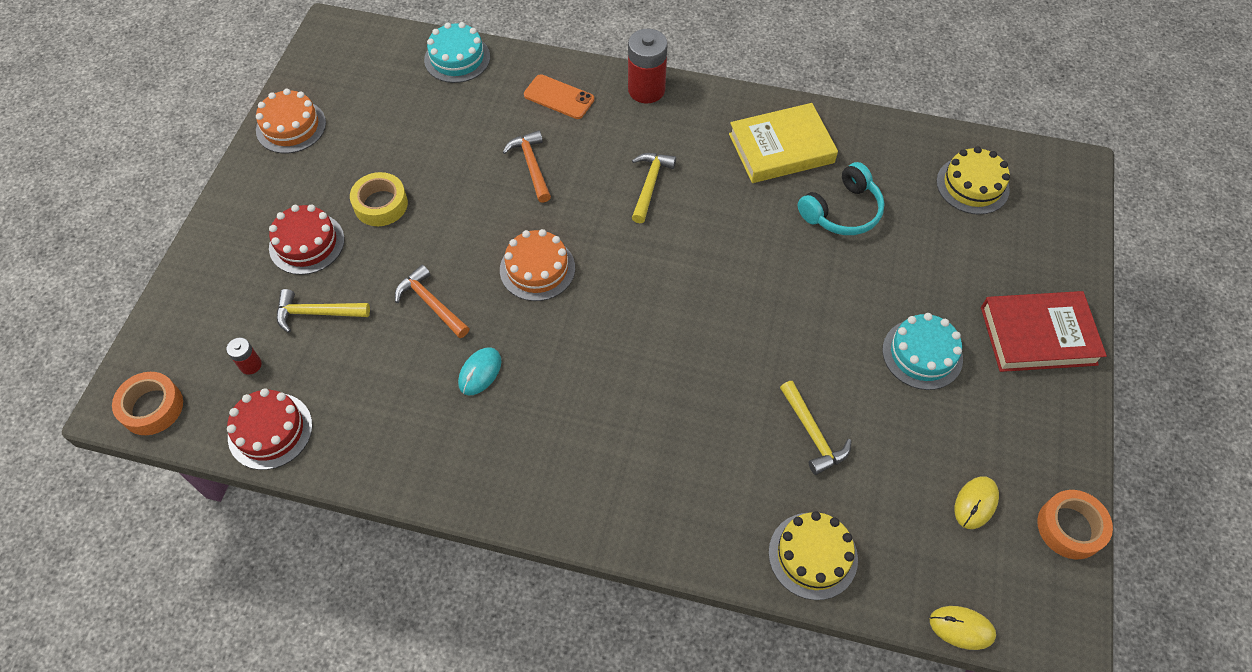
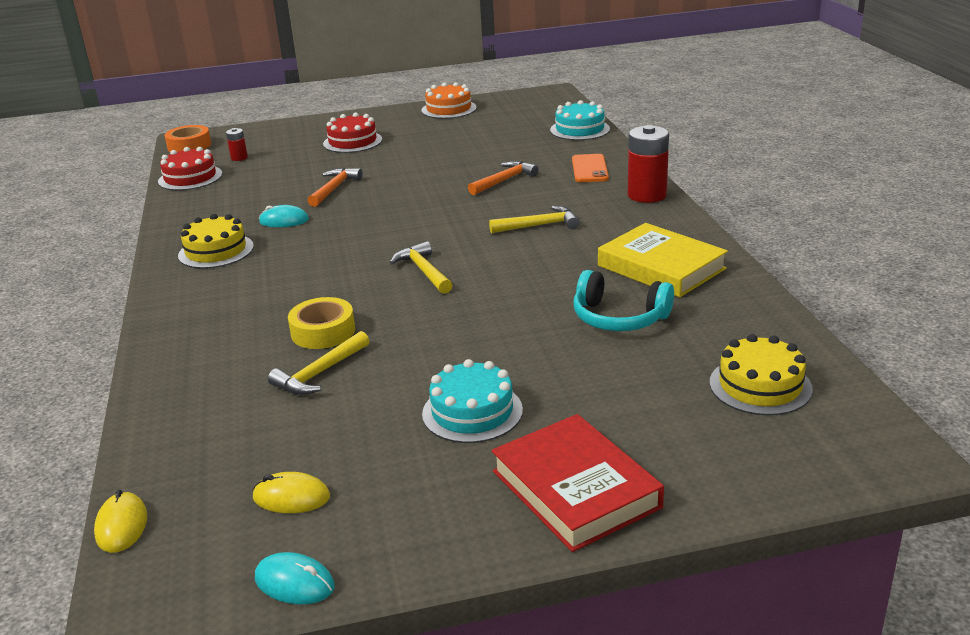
camera: 65 degrees right, 30 degrees down
(317, 313) = (296, 161): yellow hammer -> yellow hammer (424, 271)
(381, 204) = (409, 150): yellow tape -> yellow tape (323, 331)
(537, 269) = (401, 211): orange cake -> none
(813, 555) = (177, 409): yellow cake -> yellow cake (216, 251)
(1070, 527) = (294, 582): orange tape -> turquoise mouse

